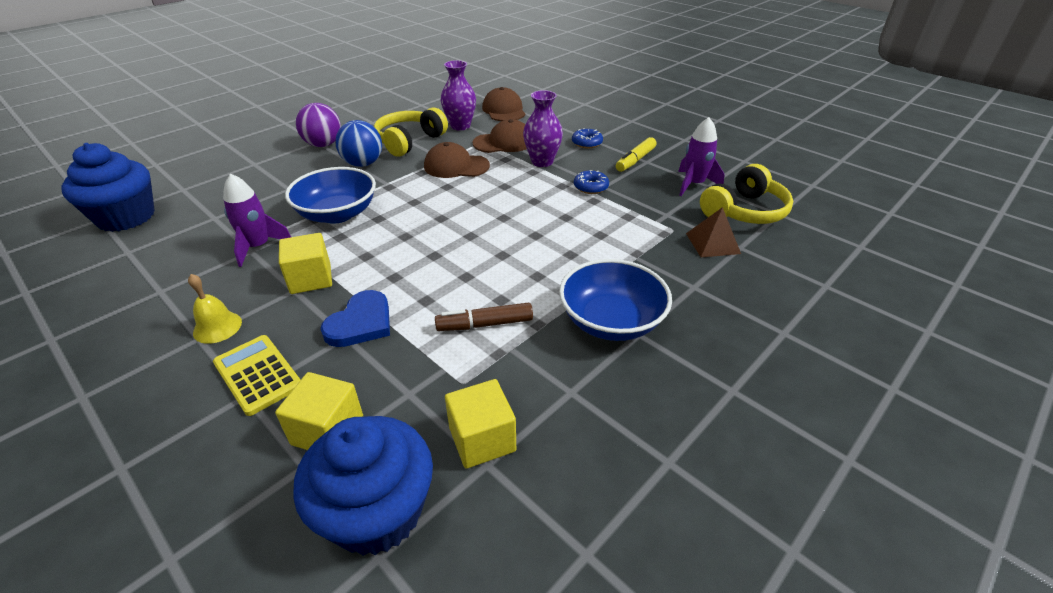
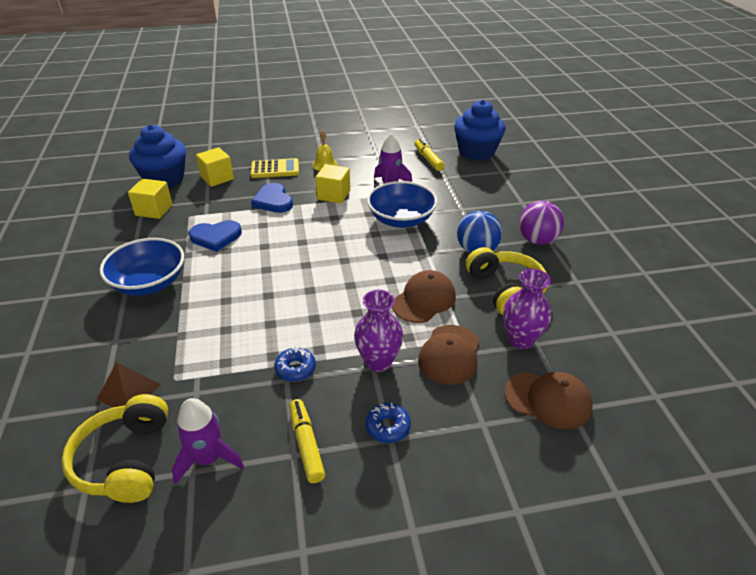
camera: 125 degrees right, 0 degrees up
(163, 244) = (428, 159): none -> yellow marker
(484, 324) = (216, 237): brown marker -> blue heart

